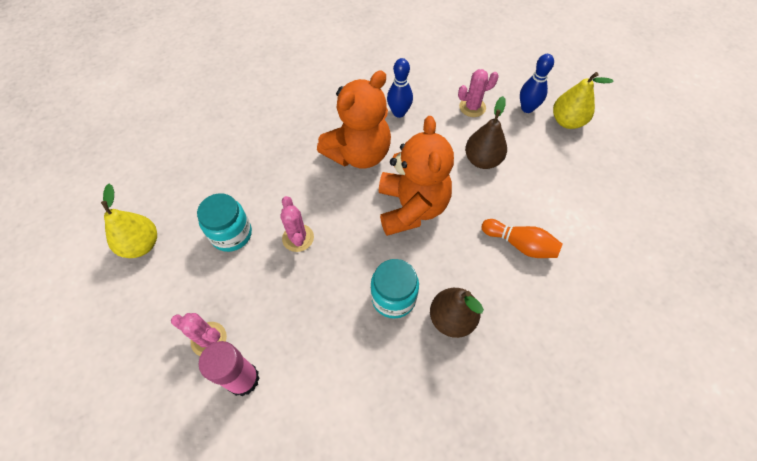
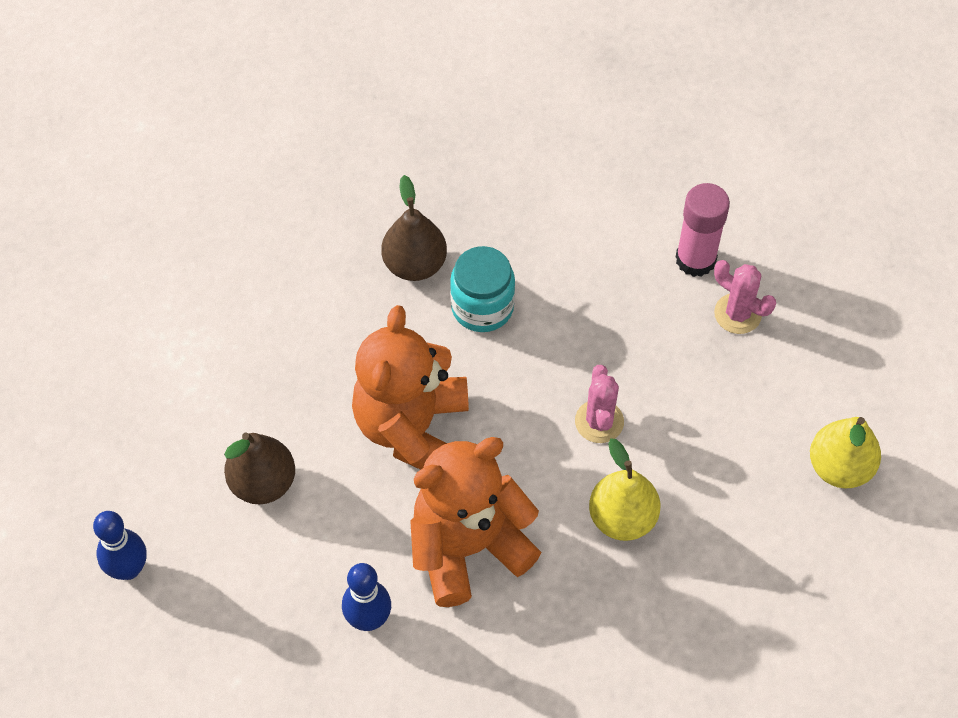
camera: 165 degrees left, 0 degrees up
(231, 234) = (700, 452): turquoise jar -> none
(472, 107) = (227, 597): pink cactus -> none
(520, 244) = (275, 335): orange bowling pin -> none
(567, 121) = (74, 522): yellow pear -> yellow pear (622, 518)

